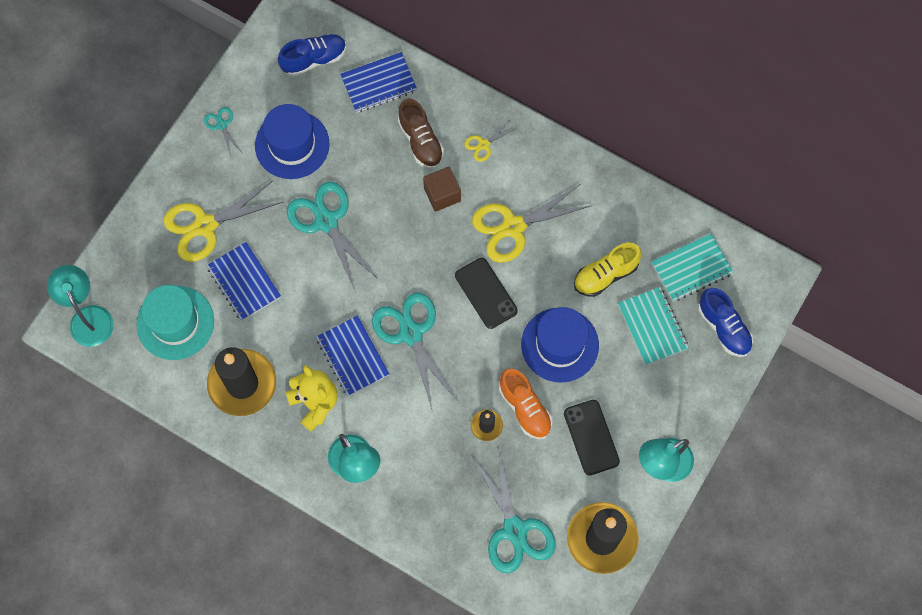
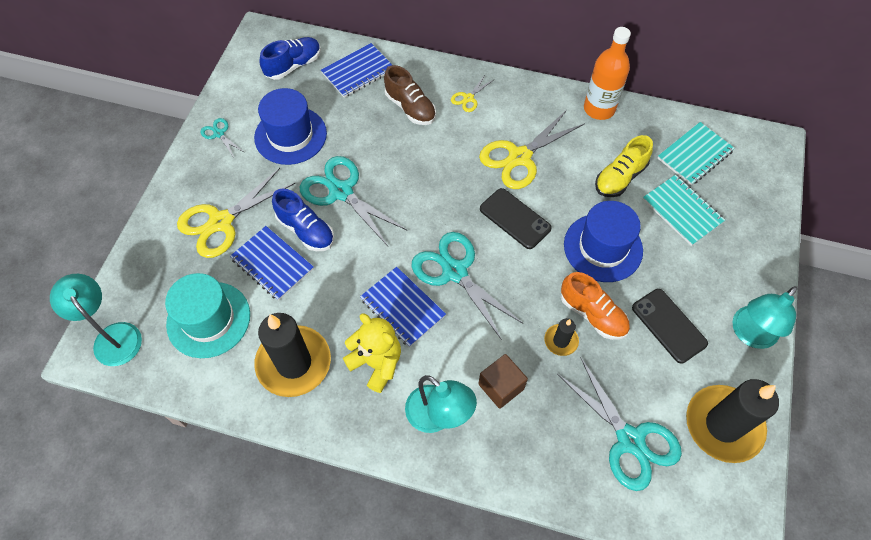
camera: 15 degrees left, 10 degrees down
(442, 194) = (444, 145): brown cube -> brown cube (501, 386)
(614, 190) = (599, 109): none -> orange bottle
(724, 327) = (747, 196): blue shoe -> blue shoe (306, 230)

